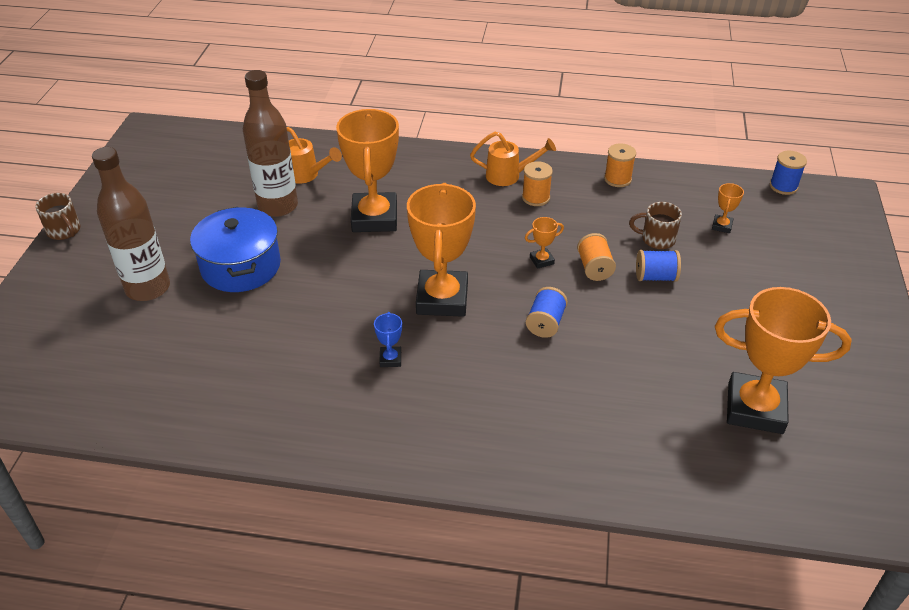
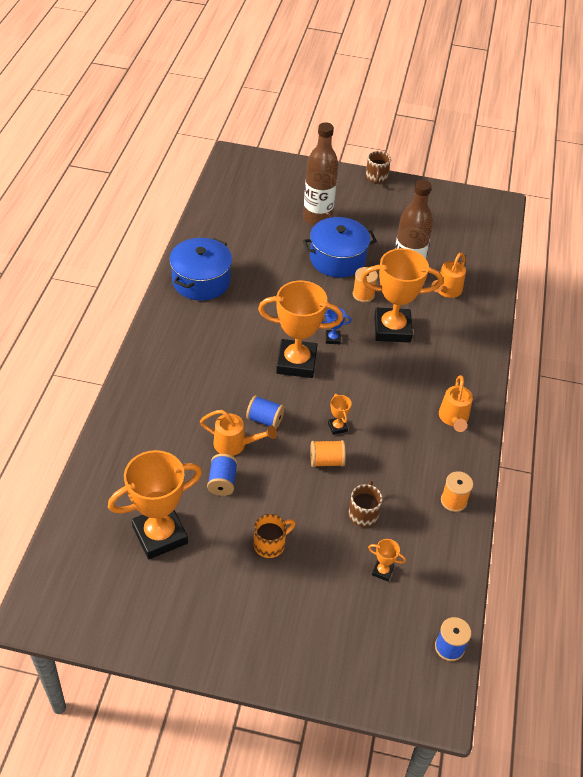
camera: 90 degrees right, 5 degrees up
(64, 231) = (376, 178): brown mug -> brown mug turned 45 degrees counterclockwise
(282, 411) = (201, 281): none -> blue pot
(390, 359) = (239, 332): blue trophy -> blue trophy (332, 338)
(536, 197) = (422, 434): orange spool -> orange spool (363, 294)
(593, 348) = (235, 445): none -> orange watering can
(655, 277) = (313, 502): blue spool -> blue spool (222, 482)
(725, 308) = (270, 544): none -> orange mug
(755, 408) = (160, 535): orange trophy -> orange trophy turned 45 degrees clockwise

